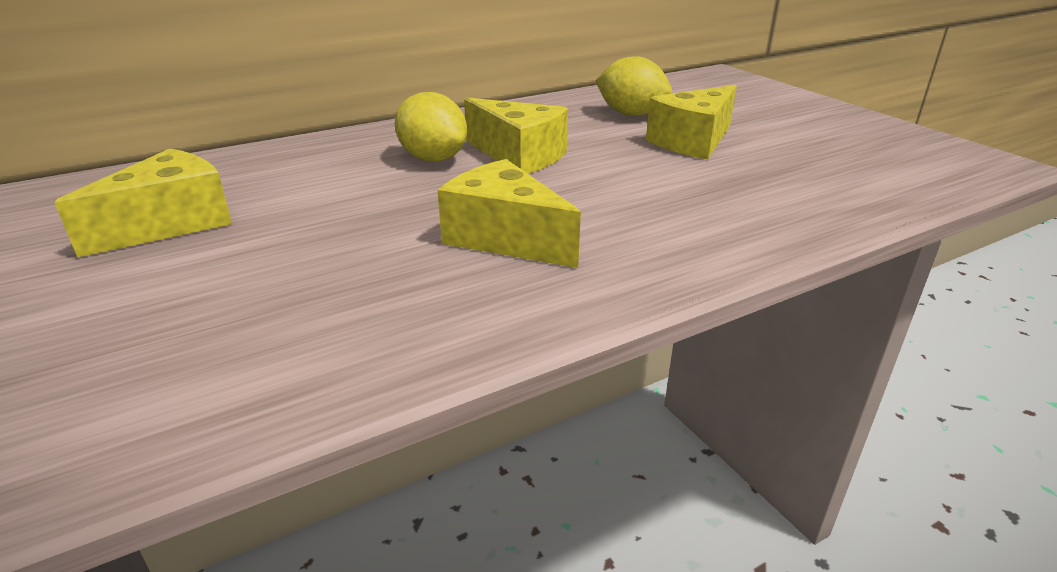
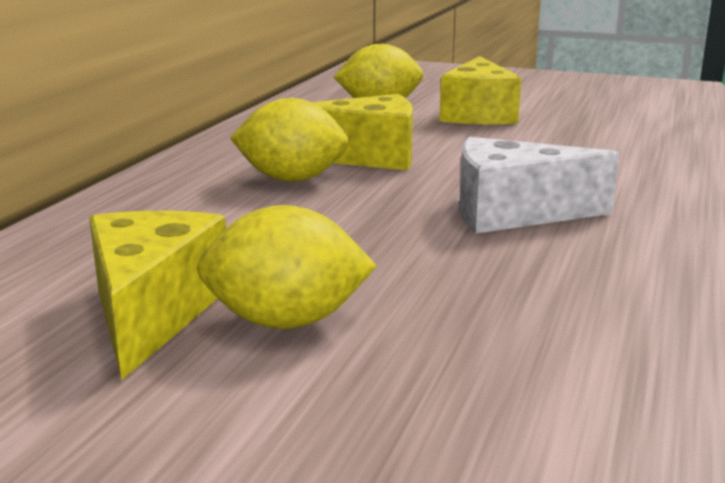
camera: 40 degrees left, 10 degrees down
(204, 258) = (286, 322): none -> yellow lemon
(505, 238) = (513, 213): yellow cheese -> white cheese

